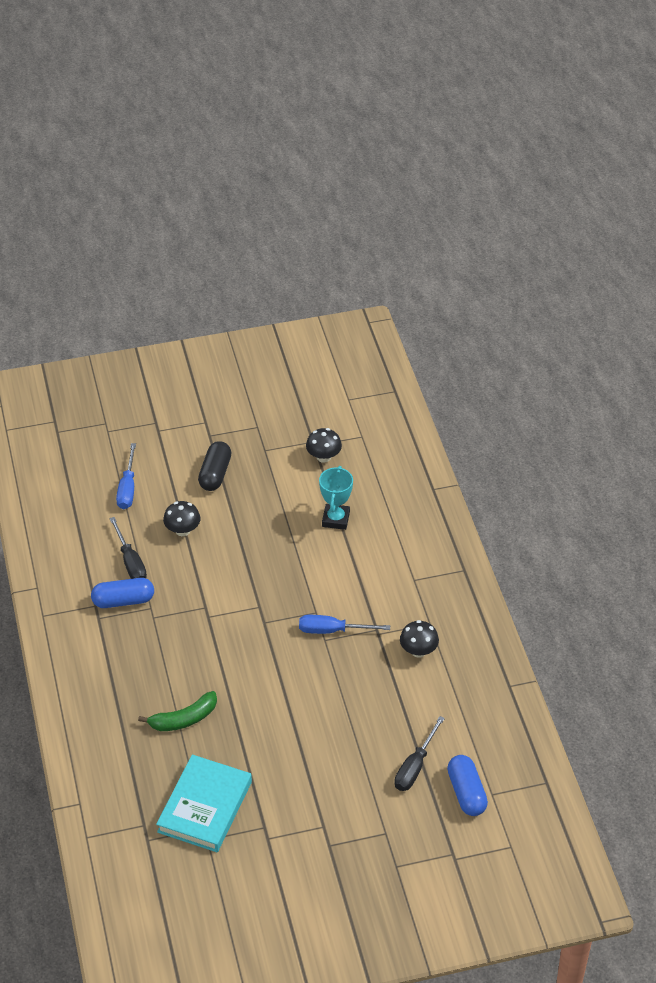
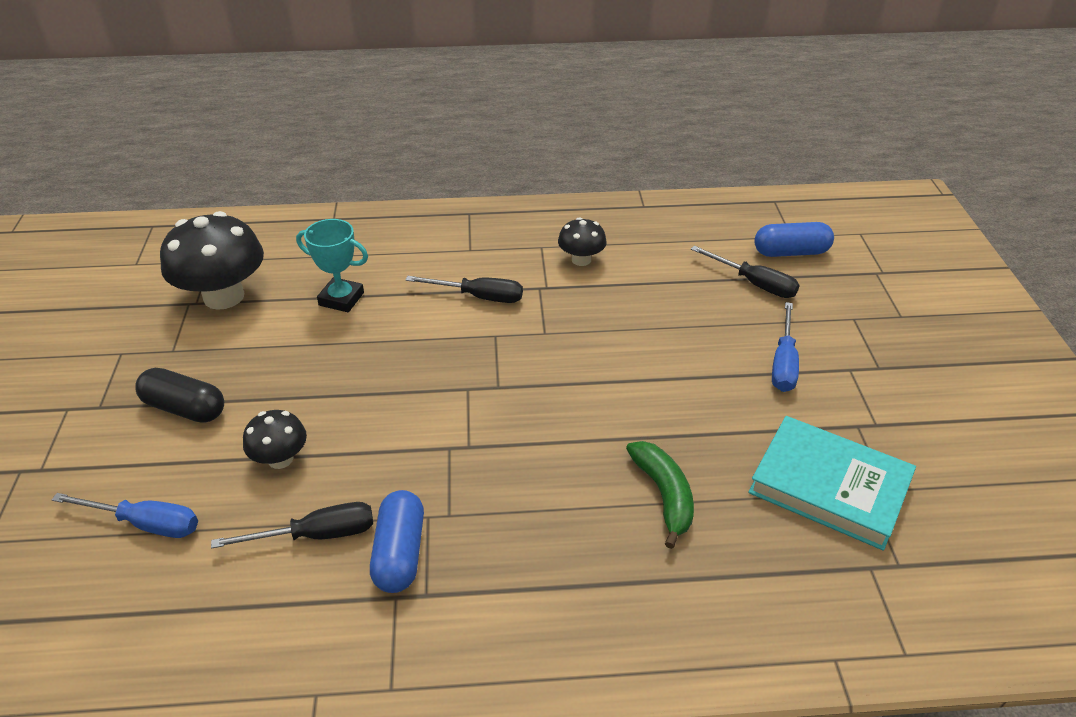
camera: 80 degrees left, 5 degrees down
(323, 457) = (224, 296): black mushroom -> black mushroom, size x1.91
(332, 630) = (531, 324): blue screwdriver -> blue screwdriver (783, 363)
(356, 595) = (479, 297): none -> black screwdriver

